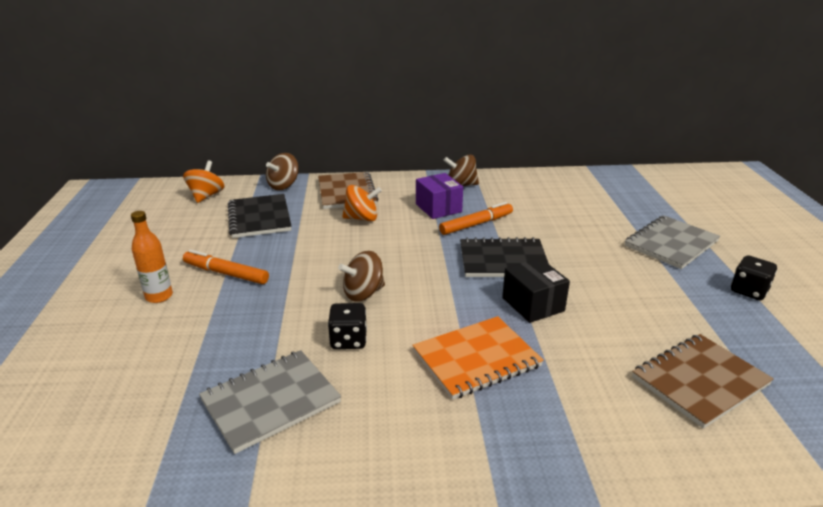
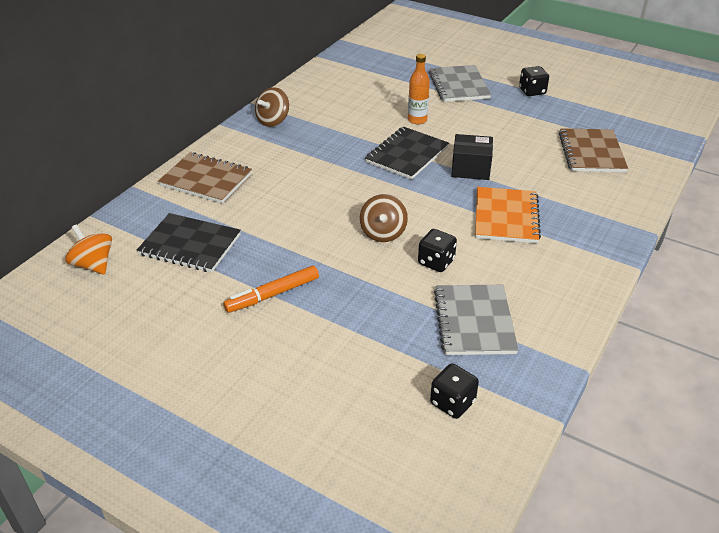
camera: 55 degrees left, 10 degrees up
(130, 433) = (452, 402): none -> black dice
(159, 296) = (269, 345): orange bottle -> orange bottle (417, 120)
(283, 185) = (140, 209): brown spinning top -> none
(362, 218) = (265, 190): orange spinning top -> none
(438, 208) = (297, 147): purple box -> none
(476, 224) = (344, 142): orange marker -> none

